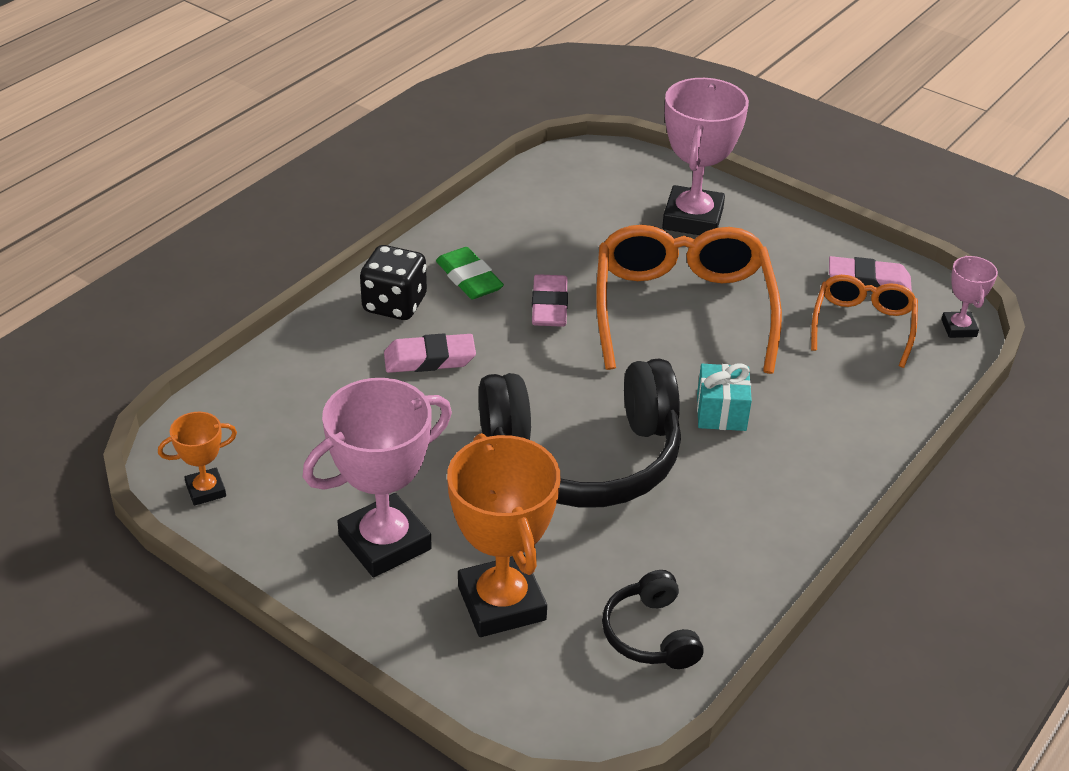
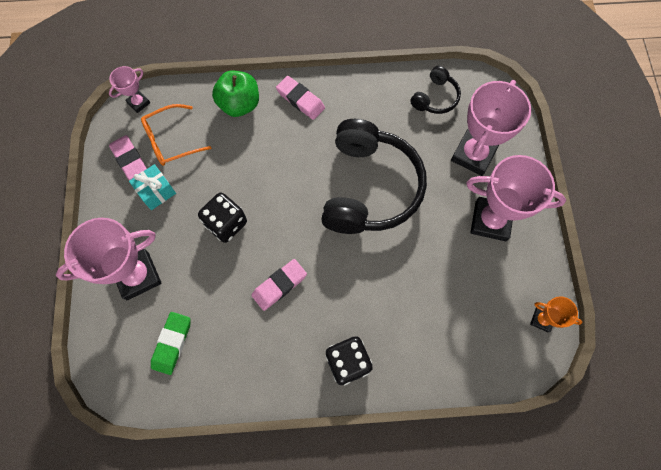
camera: 130 degrees left, 30 degrees up
(429, 359) = (371, 306): pink eraser -> pink eraser (300, 100)
(469, 279) = (293, 344): green eraser -> green eraser (172, 343)
(501, 603) = (473, 155): orange trophy -> pink trophy
(583, 457) = (369, 188): black headphones -> black headphones turned 60 degrees clockwise
(682, 309) = (226, 224): orange glasses -> black dice
(721, 412) = (289, 156): turquoise gift -> turquoise gift (156, 192)
(862, 414) = (239, 104): none -> green apple

